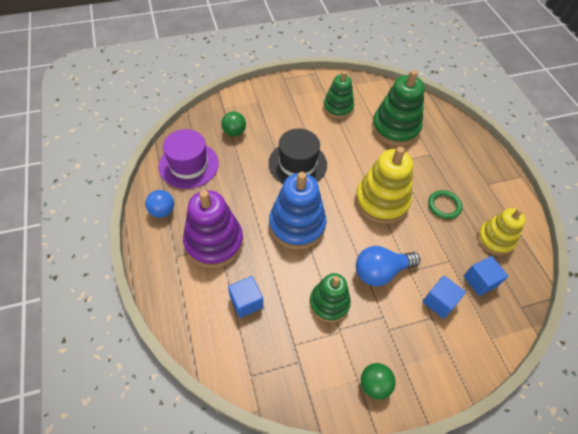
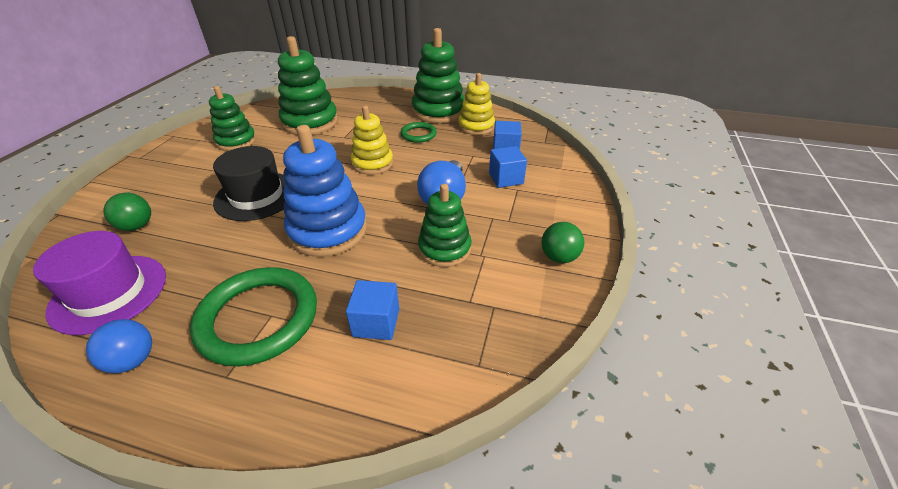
camera: 55 degrees left, 15 degrees down
(214, 242) = (258, 318): purple stacking toy -> green ring
(381, 201) = (372, 163): yellow stacking toy -> yellow stacking toy, size x0.65
(491, 198) = (438, 111): none -> green stacking toy

